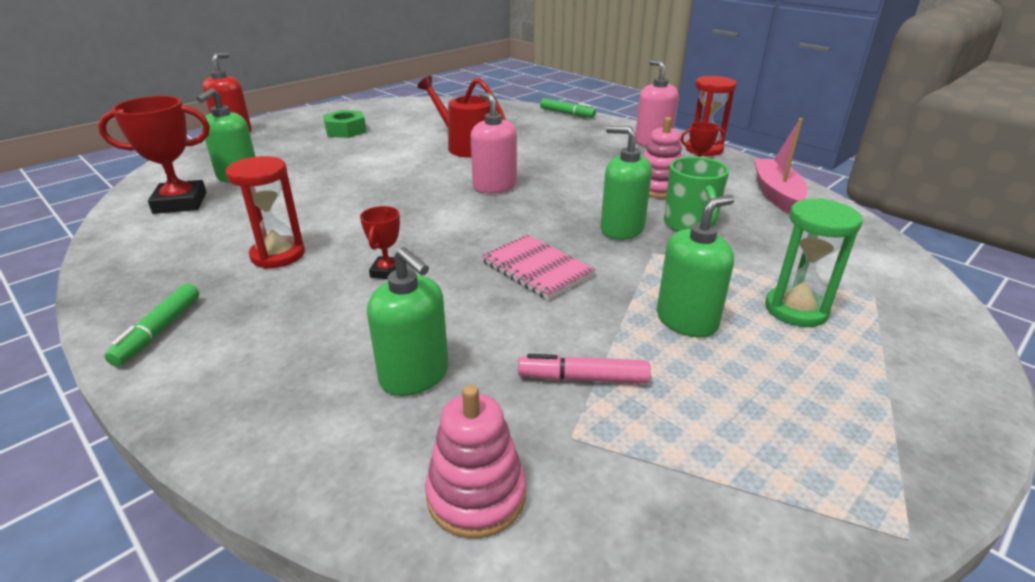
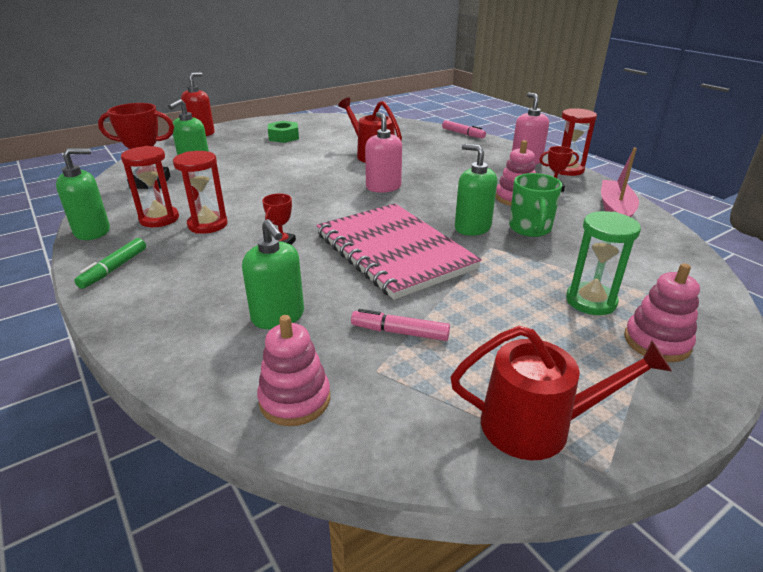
camera: 10 degrees right, 0 degrees up
(206, 253) = (159, 219): none -> red hourglass
(536, 269) = (394, 251): pink notebook -> pink notebook, size x1.94
(567, 113) = (463, 134): green marker -> pink marker
(687, 320) = (497, 300): green soap dispenser -> green soap dispenser (92, 231)
(800, 486) = (536, 425): none -> red watering can
(891, 353) = (656, 342): none -> pink stacking toy

